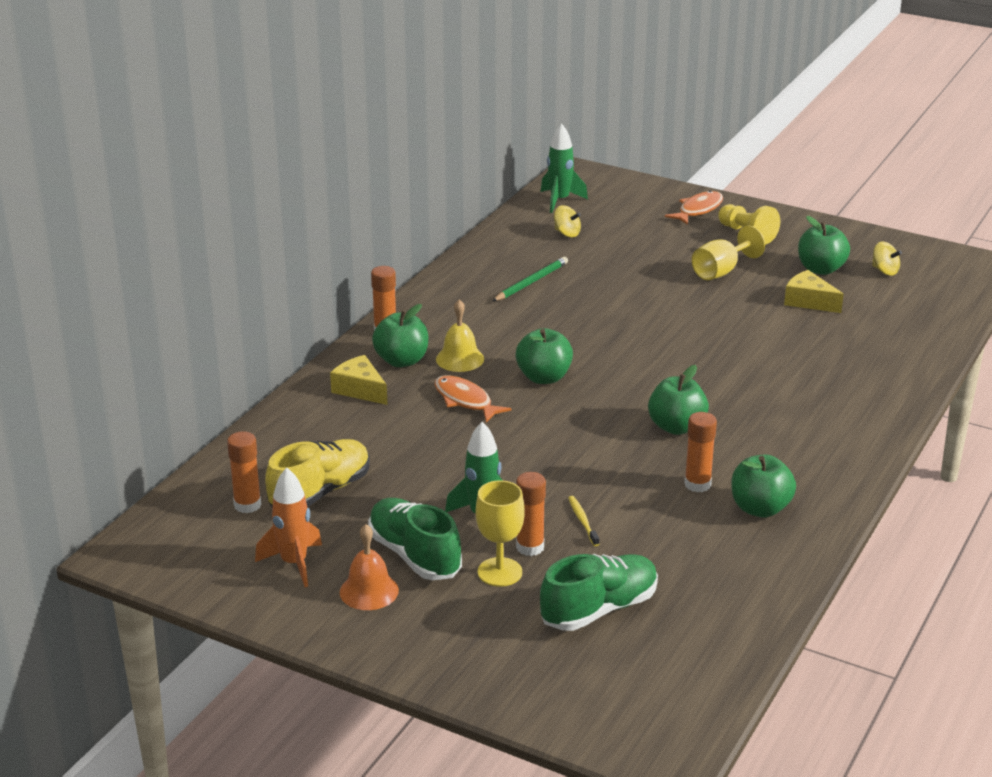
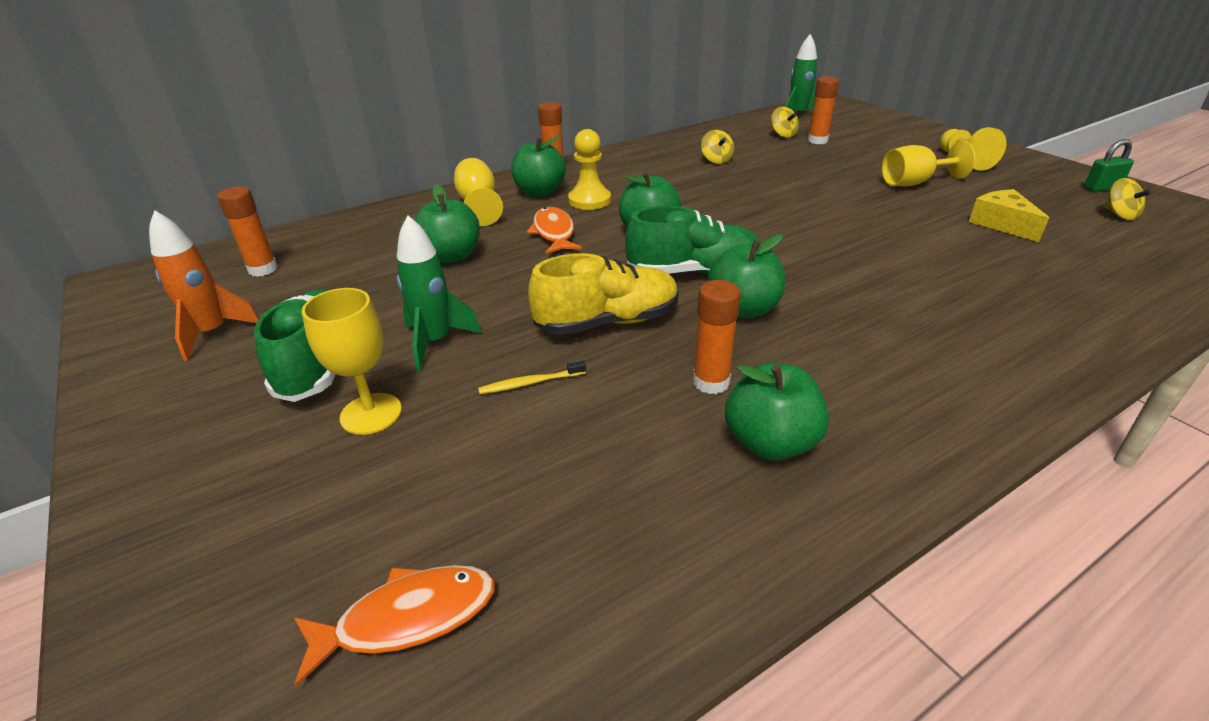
camera: 30 degrees right, 5 degrees up
(320, 492) = (331, 275): yellow shoe -> yellow shoe (607, 322)
(360, 390) = (478, 205): yellow cheese -> yellow goblet
(369, 591) = (226, 386): orange bell -> none
(460, 359) = (589, 200): yellow bell -> yellow pawn
(530, 547) = (438, 395): orange glue stick -> orange glue stick (817, 141)
(531, 282) = (716, 160): green pencil -> yellow spinning top
(582, 521) = (530, 383): yellow toothbrush -> yellow toothbrush turned 120 degrees counterclockwise
(599, 609) = (415, 515): green shoe -> green shoe (693, 272)
(698, 210) = (925, 137): orange fish -> orange fish (407, 618)
(820, 269) = (1034, 200): green apple -> green apple (452, 256)
(864, 244) = (1102, 188): none -> green padlock

